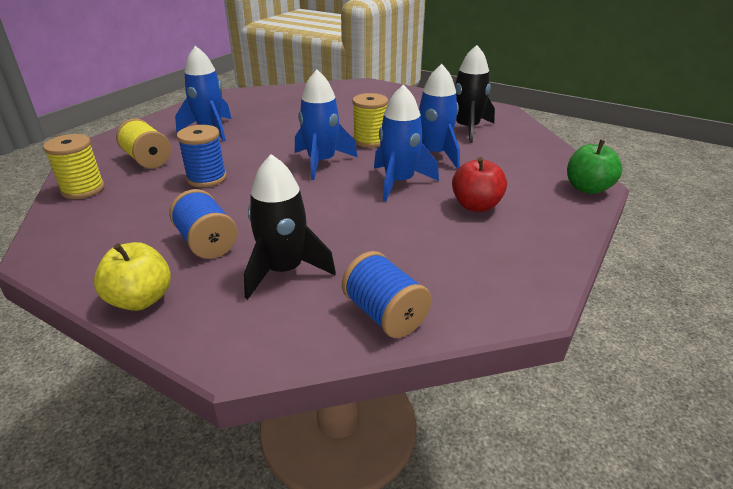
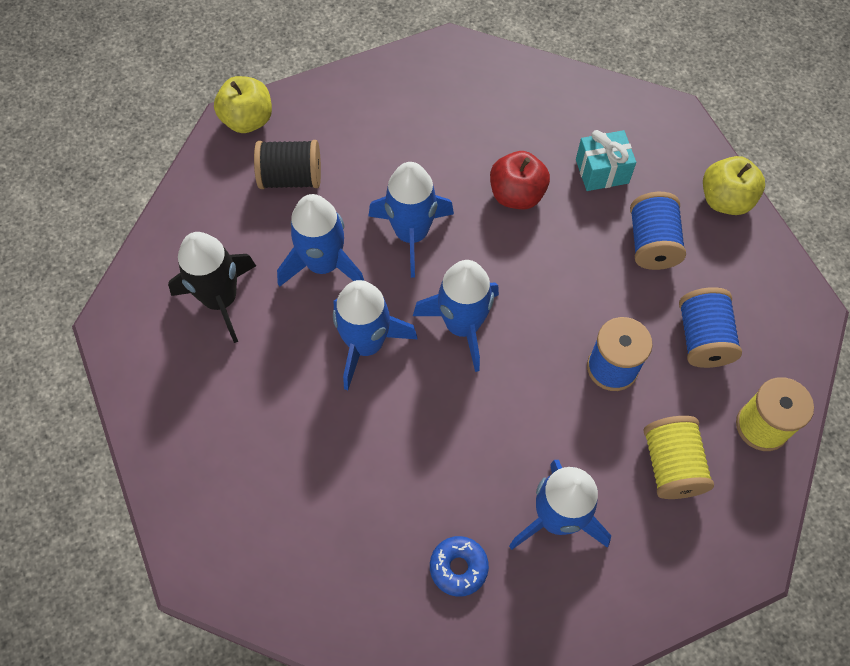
camera: 145 degrees left, 30 degrees up
(252, 109) = (458, 567): none -> blue donut
(284, 270) = (602, 171): black rocket -> turquoise gift
(370, 141) = (366, 344): yellow spool -> blue rocket
(384, 314) = (555, 92): blue spool -> blue spool (702, 338)
(476, 206) = (376, 157): red apple -> red apple (516, 195)
(512, 176) = (291, 178): none -> black spool
(587, 188) = (248, 120): green apple -> yellow apple

